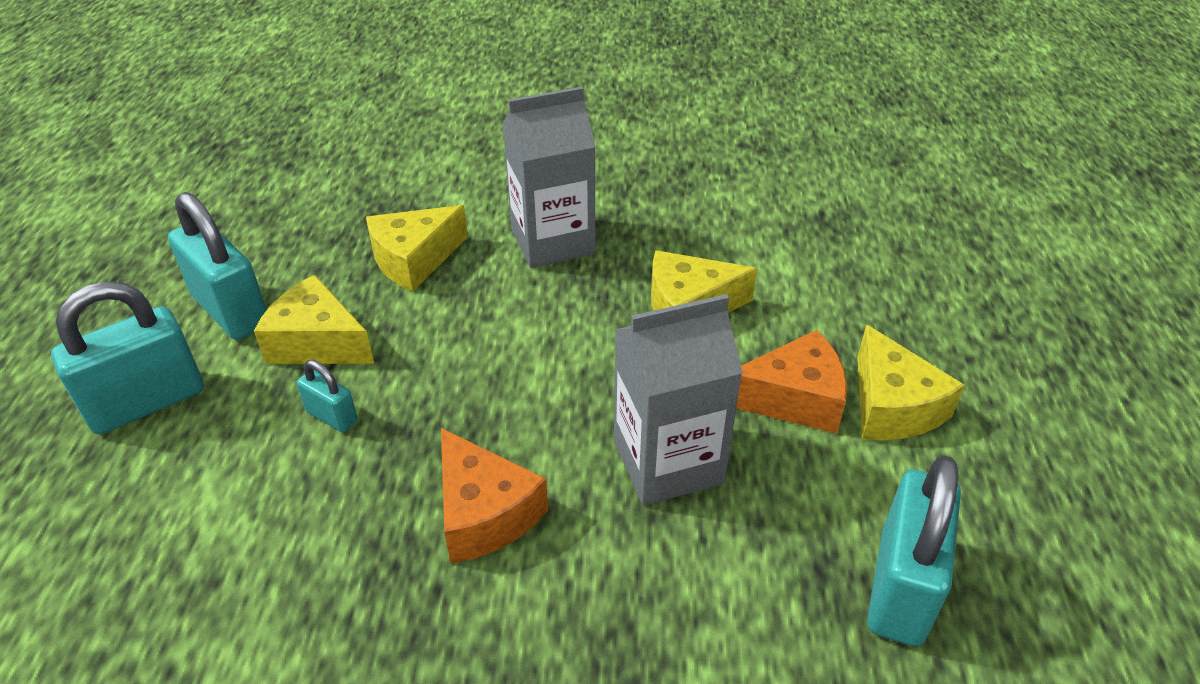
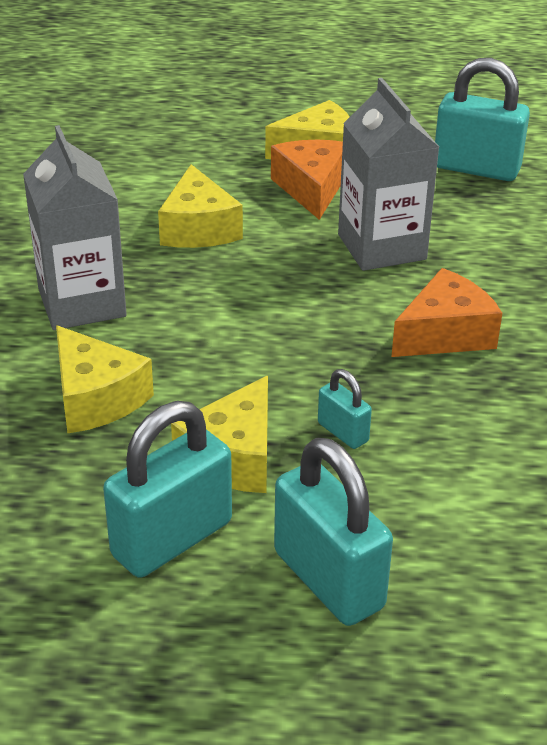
camera: 90 degrees left, 5 degrees down
(332, 416) = (343, 432): turquoise padlock -> turquoise padlock turned 75 degrees counterclockwise

